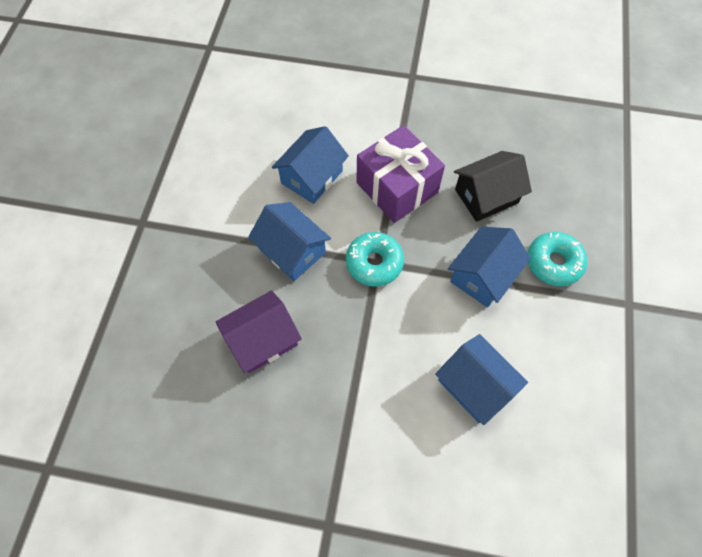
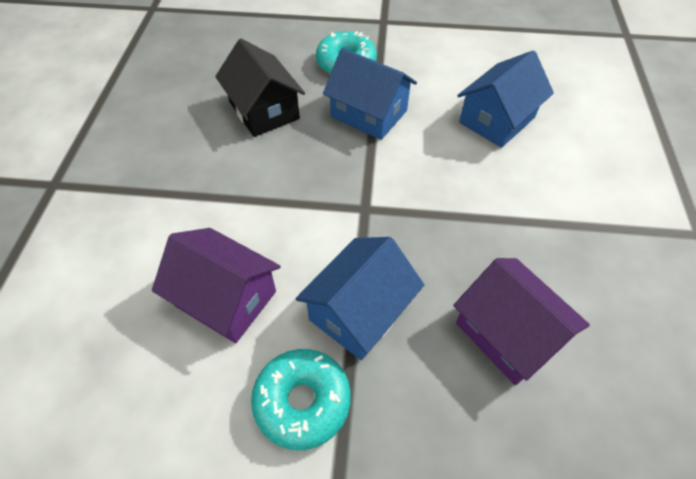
camera: 95 degrees left, 10 degrees down
(312, 177) = (226, 298): blue house -> purple house
(374, 263) = (366, 211): turquoise donut -> turquoise donut (302, 401)
(397, 187) = (249, 193): purple gift -> none

